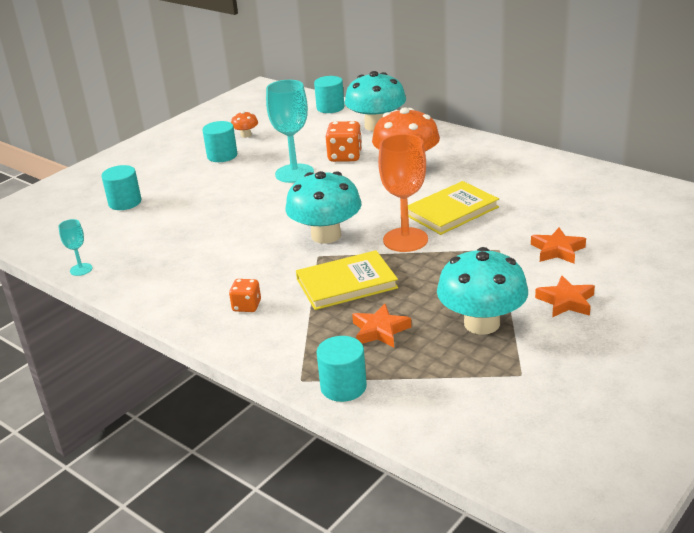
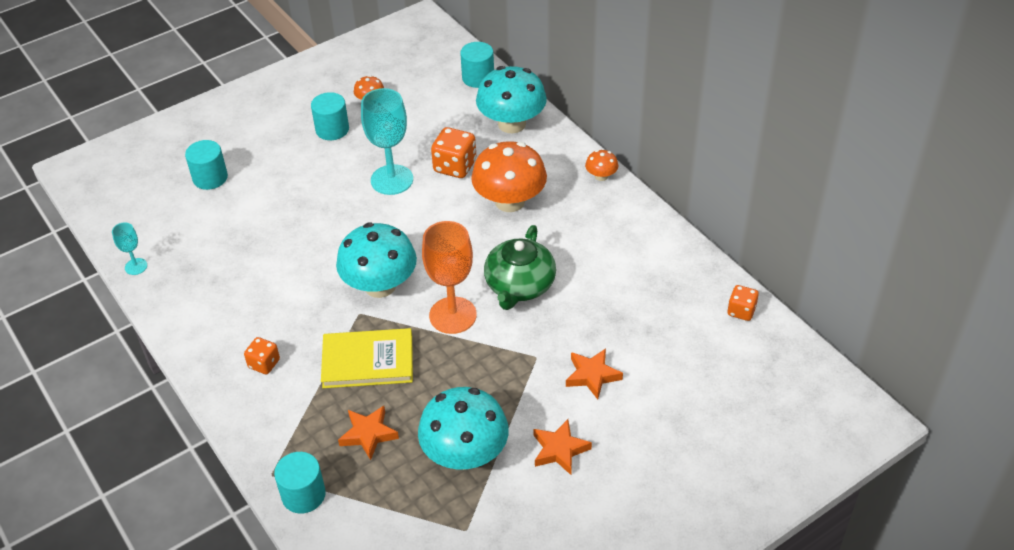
camera: 15 degrees right, 15 degrees up
(451, 211) = (519, 286): yellow book -> green teapot
(472, 139) = (601, 176): none -> orange mushroom
(649, 189) = (741, 311): none -> orange dice

